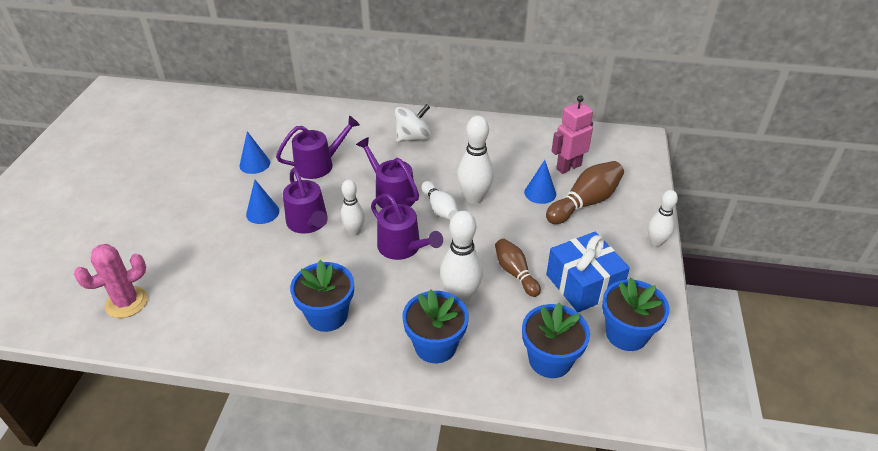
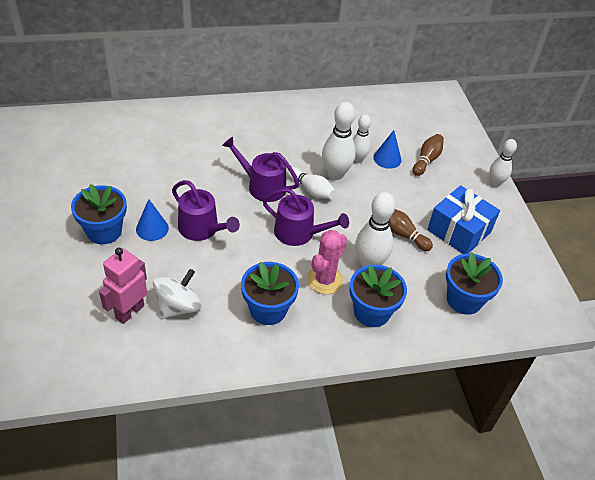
camera: 25 degrees left, 5 degrees up
(127, 302) = (72, 346): pink cactus -> pink cactus (325, 280)
(254, 164) = (115, 182): blue cone -> none
(319, 165) = (178, 170): purple watering can -> none
(354, 231) = (248, 228): white bowling pin -> white bowling pin (357, 159)
(413, 138) = (251, 127): white spinning top -> white spinning top (178, 307)
(568, 167) = (398, 130): pink robot -> pink robot (129, 312)
(585, 203) = (426, 160): brown bowling pin -> brown bowling pin, size x0.65
(626, 334) = (508, 264): blue flower pot -> blue flower pot (104, 231)

